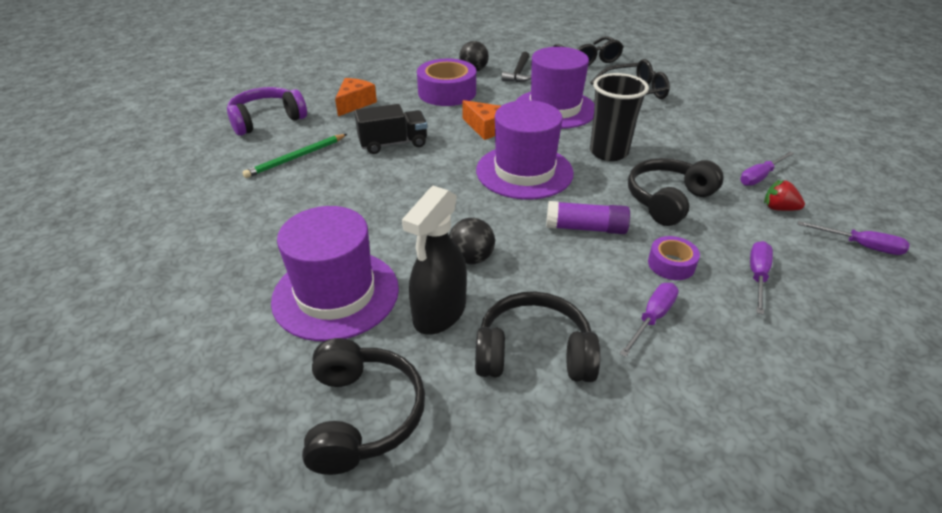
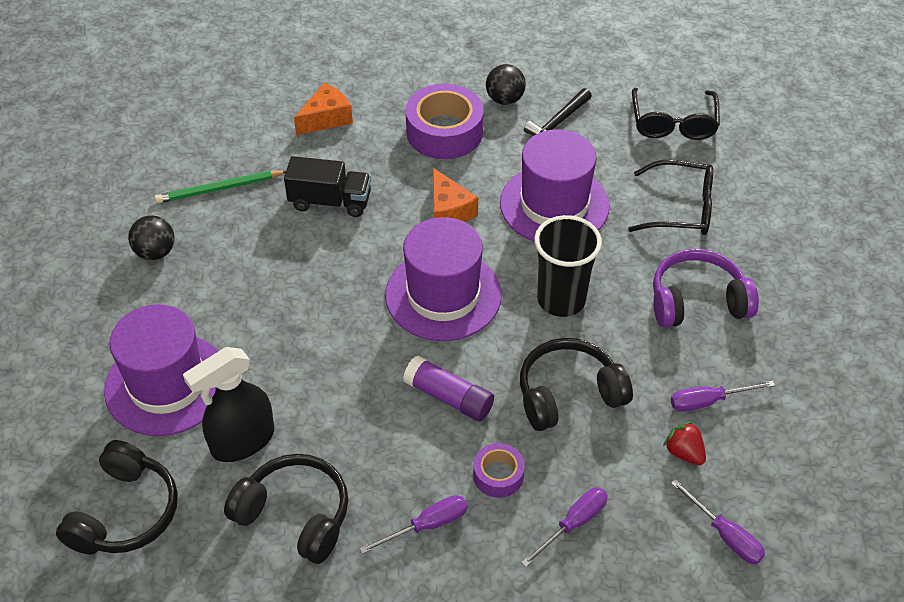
camera: 25 degrees right, 10 degrees up
(267, 120) = (218, 116): purple headphones -> purple headphones (697, 301)
(471, 258) = (310, 391): black ball -> black ball (155, 252)

